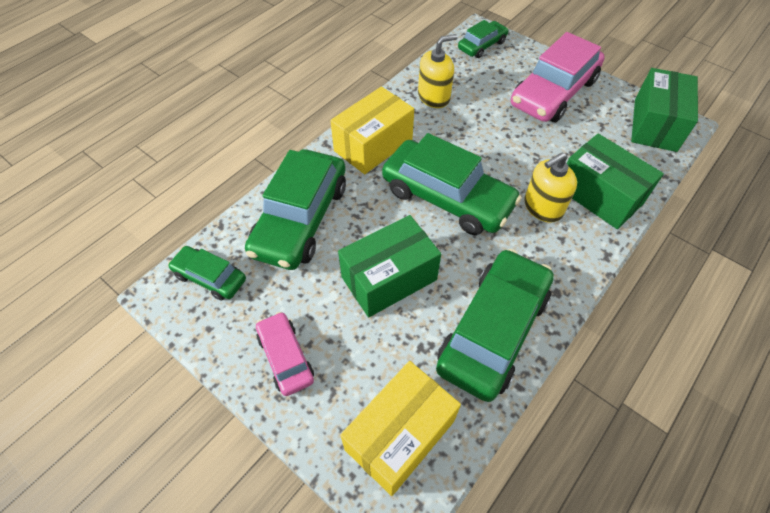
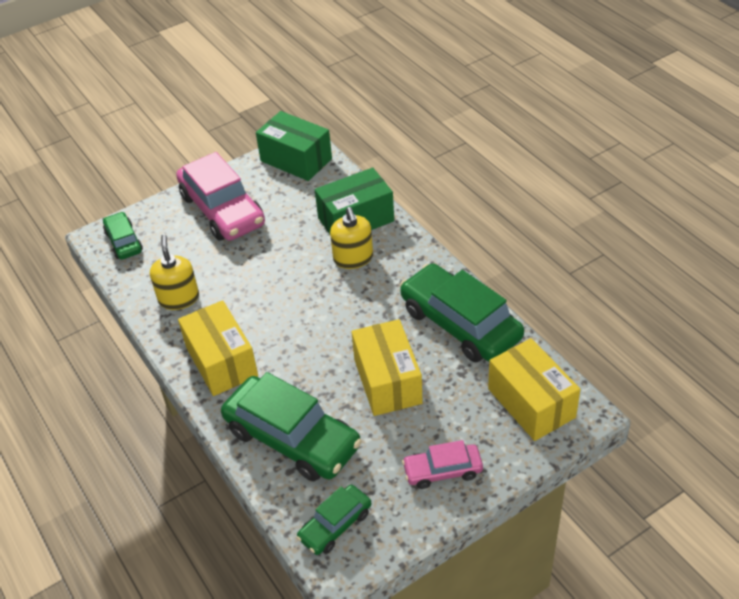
camera: 70 degrees left, 10 degrees down
(389, 278) = (387, 381): green box -> yellow box
(447, 197) = (314, 319): green car -> none

